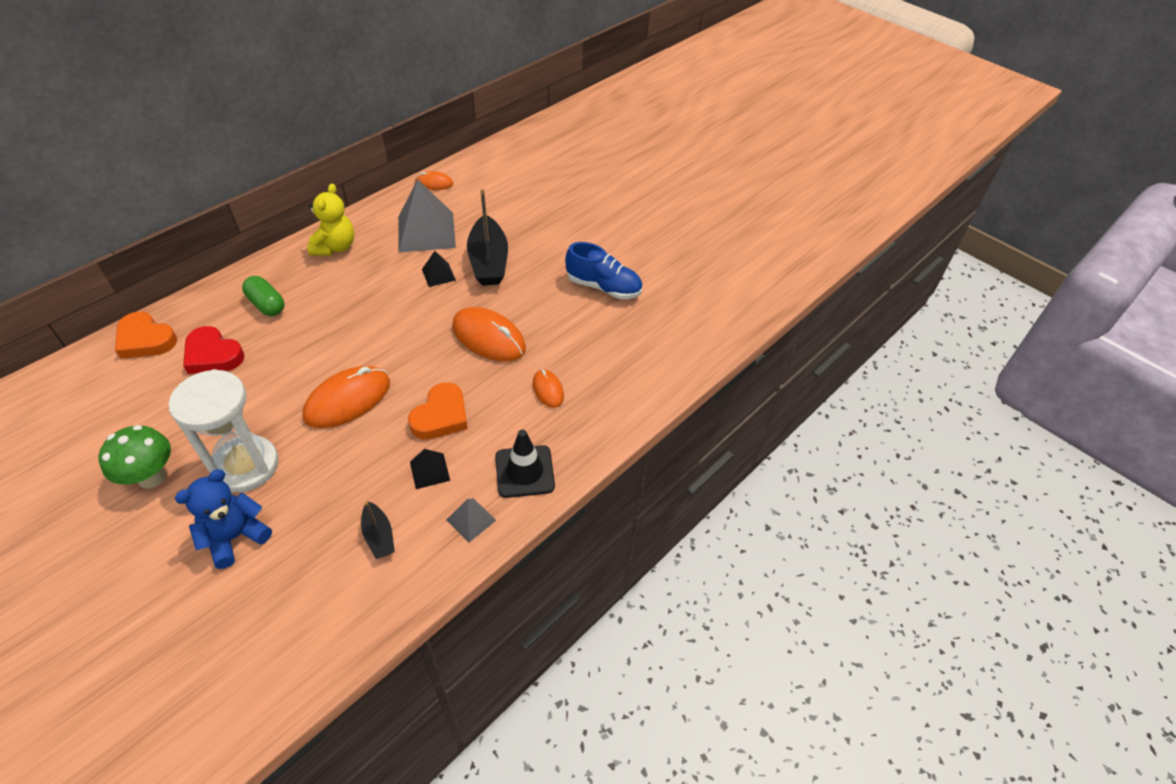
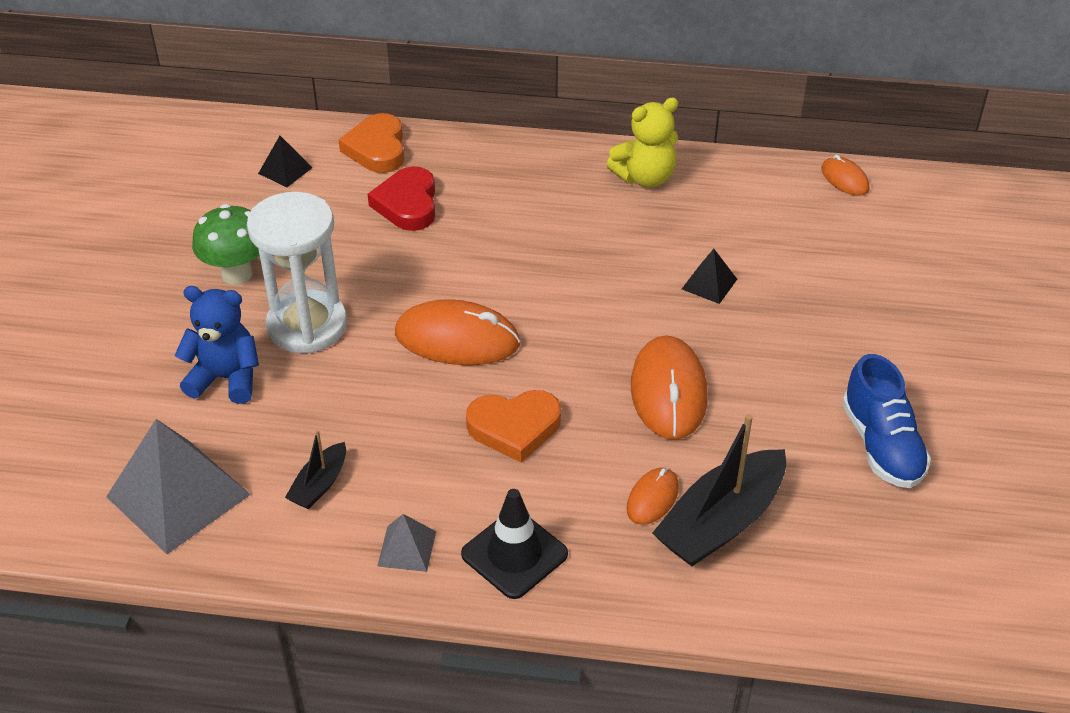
camera: 55 degrees right, 5 degrees down
(267, 305) = (509, 190): green capsule -> none
(426, 232) = (760, 228): grey pyramid -> grey pyramid (178, 495)
(429, 471) = (435, 469): black pyramid -> black pyramid (285, 170)
(488, 261) = (784, 311): black boat -> black boat (721, 522)

